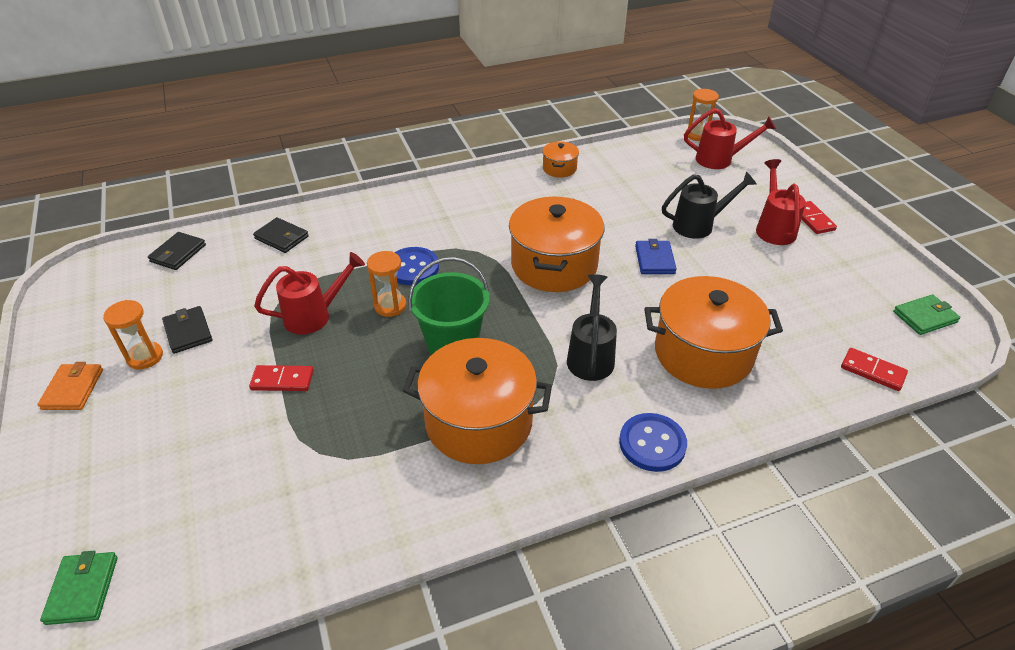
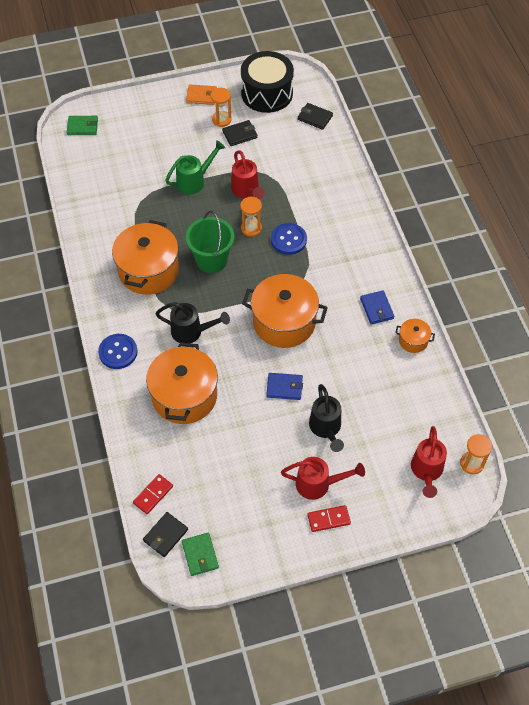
camera: 95 degrees right, 15 degrees up
(103, 306) = (267, 93): none -> black drum
(281, 237) = (328, 167): black wallet -> black wallet (165, 535)
(282, 380) = (194, 181): red domino -> green watering can
(519, 193) = (376, 308): none -> blue wallet

